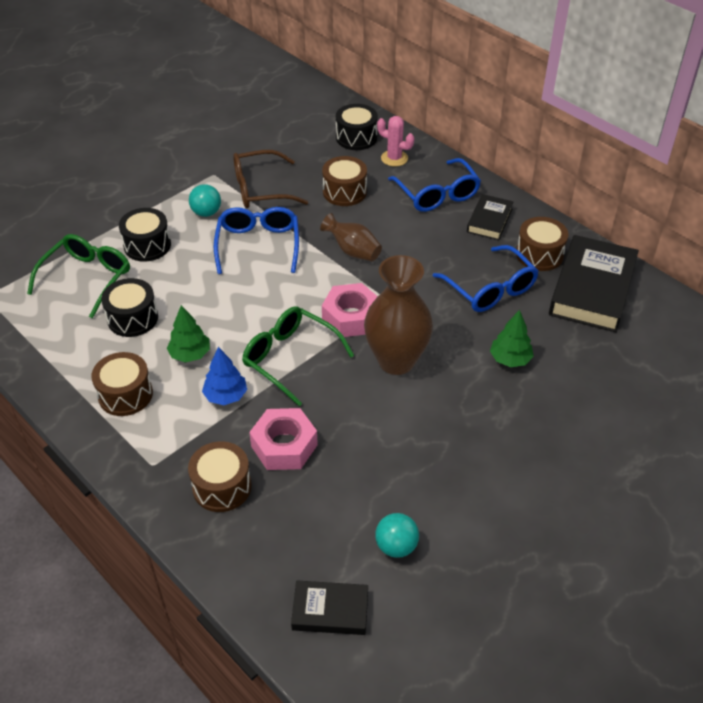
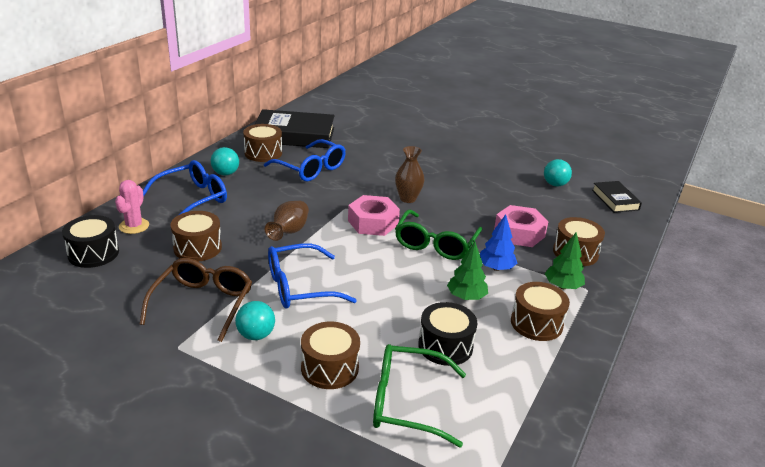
camera: 110 degrees left, 15 degrees down
(147, 245) = (330, 368): black drum -> brown drum
(260, 189) = (203, 303): brown glasses -> brown glasses turned 135 degrees counterclockwise
(396, 361) = (408, 199): brown vase -> brown vase, size x0.56
(489, 220) = (225, 173): black book -> turquoise ball
(490, 289) = (311, 169): blue glasses -> blue glasses turned 90 degrees clockwise
(510, 359) = (379, 159): green tree -> green tree (562, 286)

